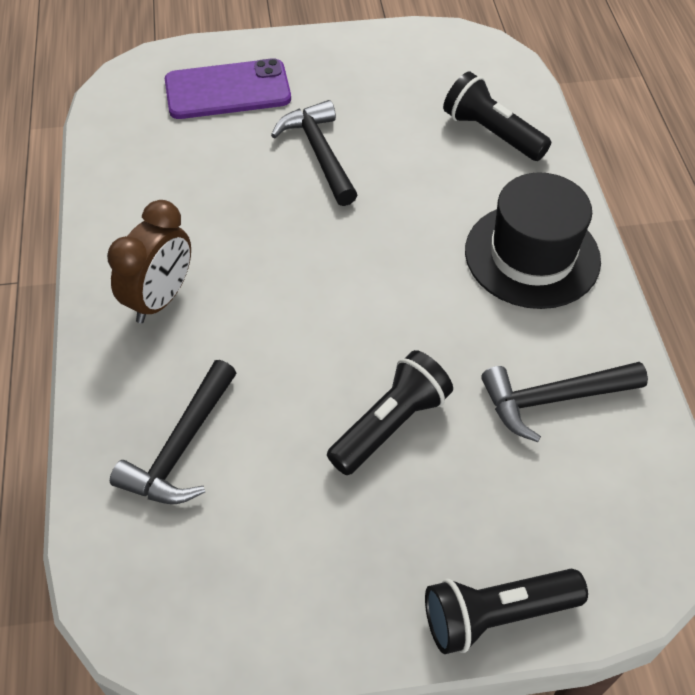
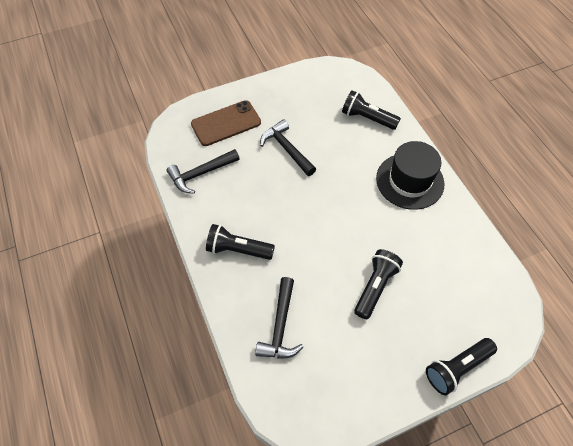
camera: 15 degrees left, 5 degrees up
(160, 299) = (238, 249): brown clock -> black flashlight
(227, 90) = (226, 123): purple phone -> brown phone
(553, 399) = (445, 254): black hammer -> black hammer (200, 174)

